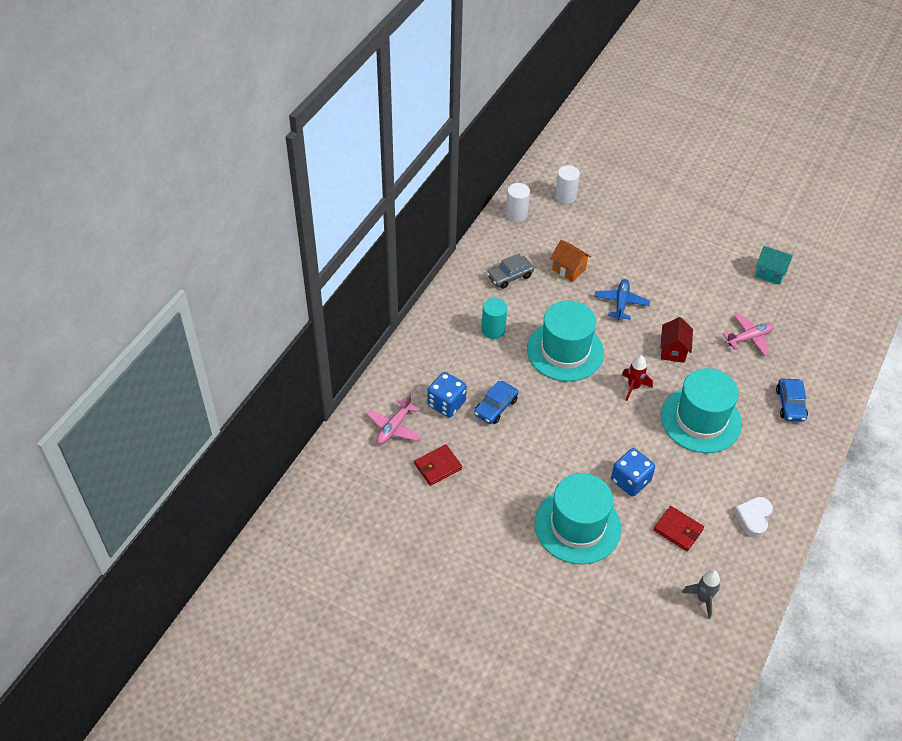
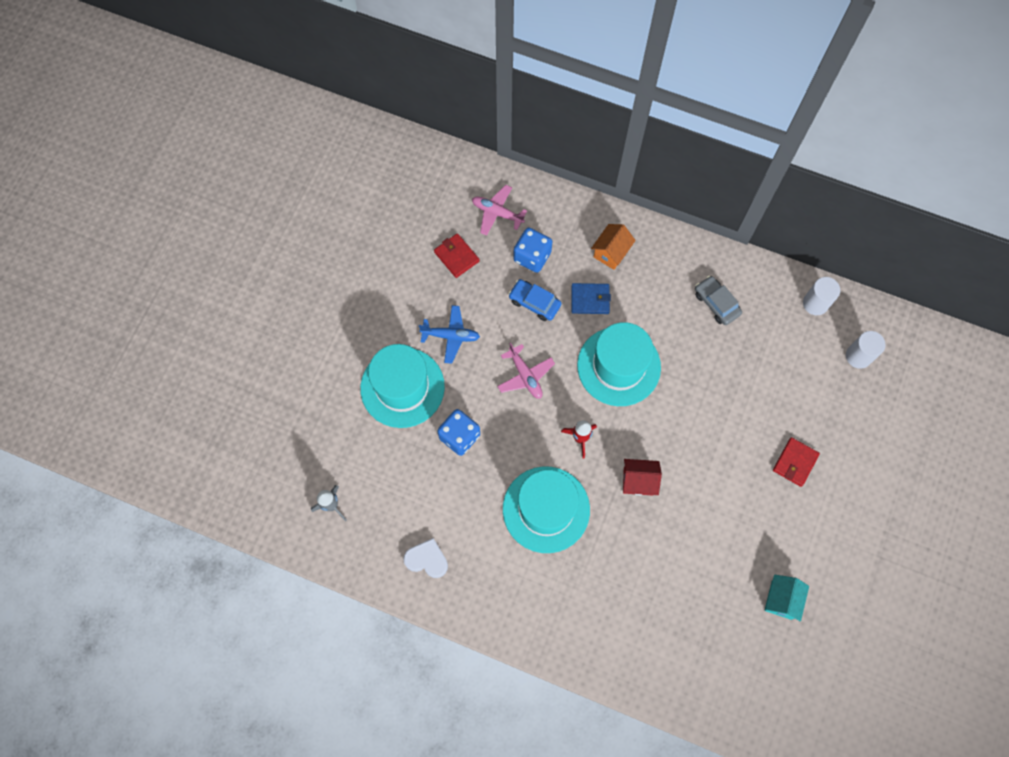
camera: 85 degrees right, 20 degrees up
(493, 330) = (635, 292): turquoise cylinder -> none
(497, 364) = (590, 299): none -> blue wallet
(569, 269) = (739, 365): orange house -> orange house (611, 253)
(621, 303) = (699, 423): blue plane -> blue plane (451, 336)
(678, 530) = (406, 483): red wallet -> red wallet (795, 462)
(749, 338) = (671, 568): pink plane -> pink plane (525, 376)
(790, 404) = (581, 610): blue car -> none

